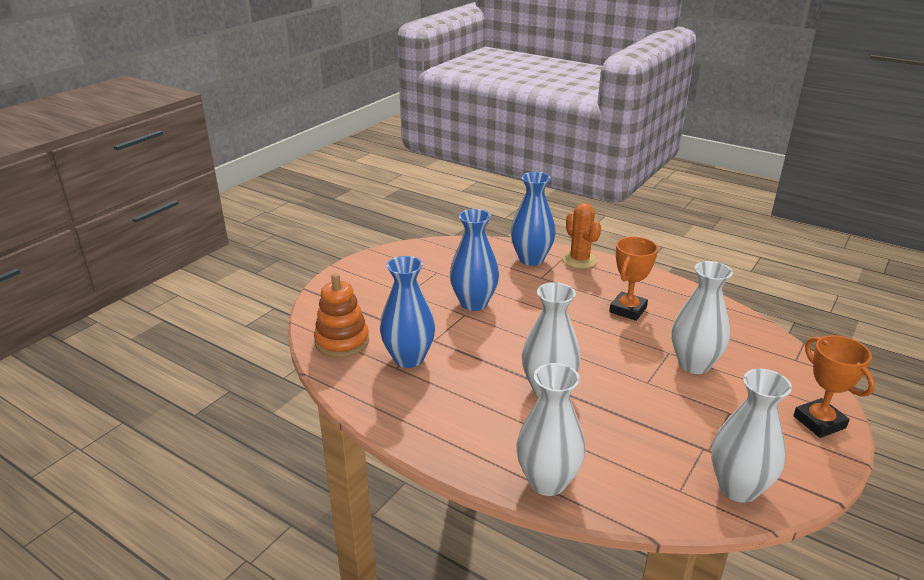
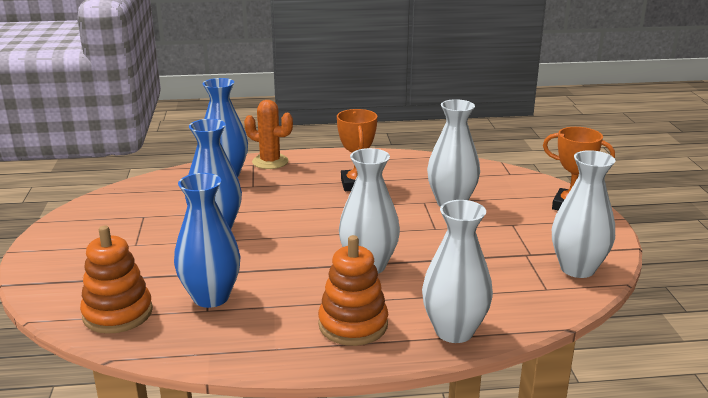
camera: 40 degrees left, 5 degrees down
(477, 432) = (353, 325): none -> orange stacking toy

